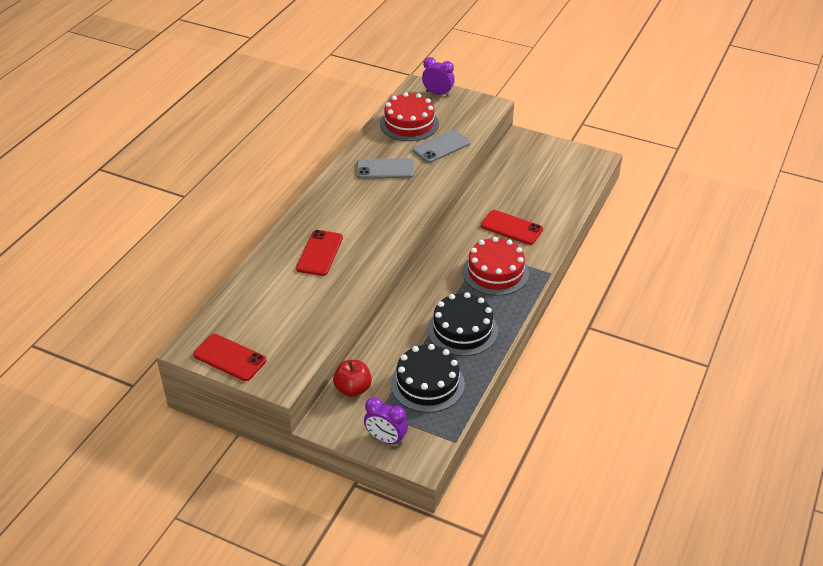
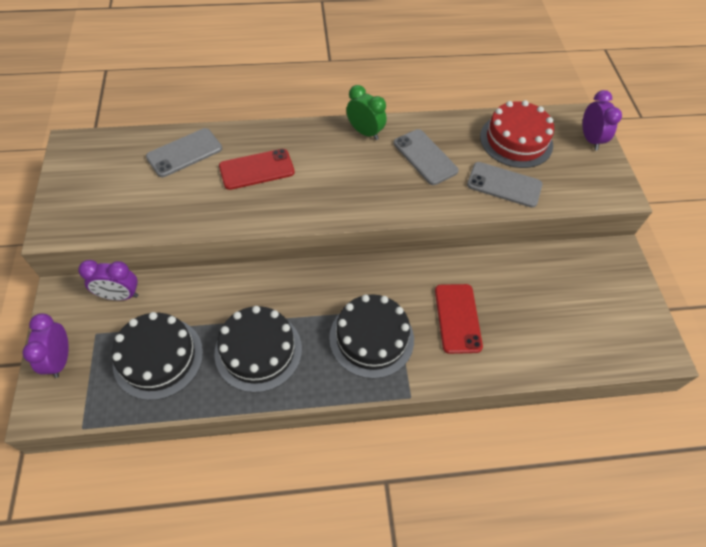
camera: 55 degrees right, 15 degrees up
(229, 358) = (71, 177): red phone -> none
(264, 285) = (184, 153): none -> grey phone
(334, 186) = (365, 132): none -> green clock
(353, 389) = (119, 295): red apple -> purple clock
(495, 272) = (371, 338): red cake -> black cake

